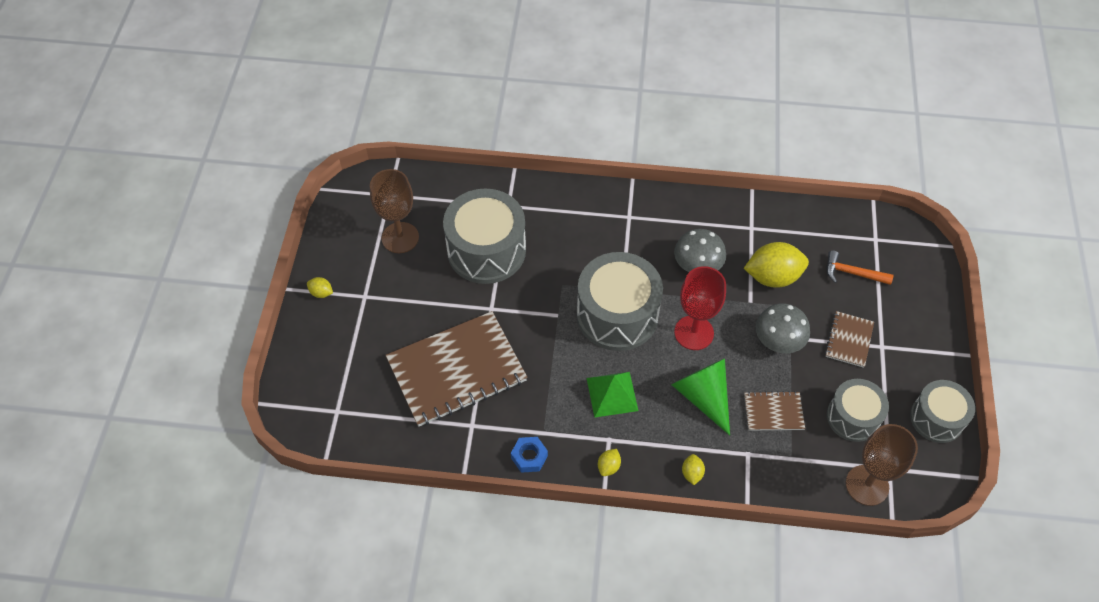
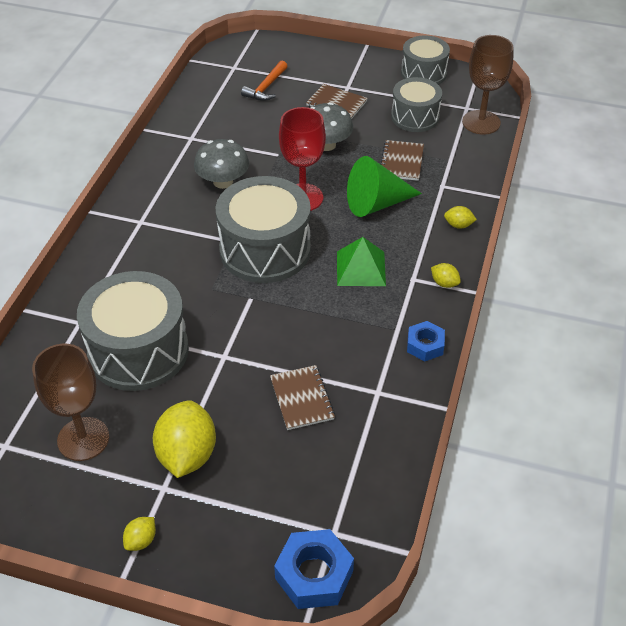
camera: 80 degrees left, 10 degrees down
(302, 403) = (314, 575): none -> blue nut
(456, 370) = (302, 398): brown notebook -> brown notebook, size x0.47
(772, 277) = (254, 135): yellow lemon -> yellow lemon (187, 455)

